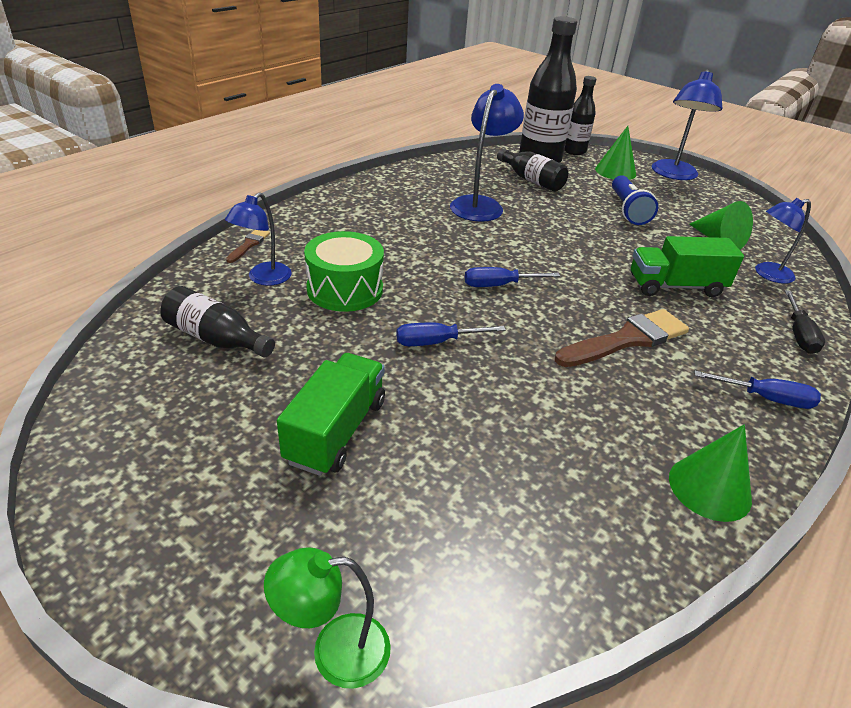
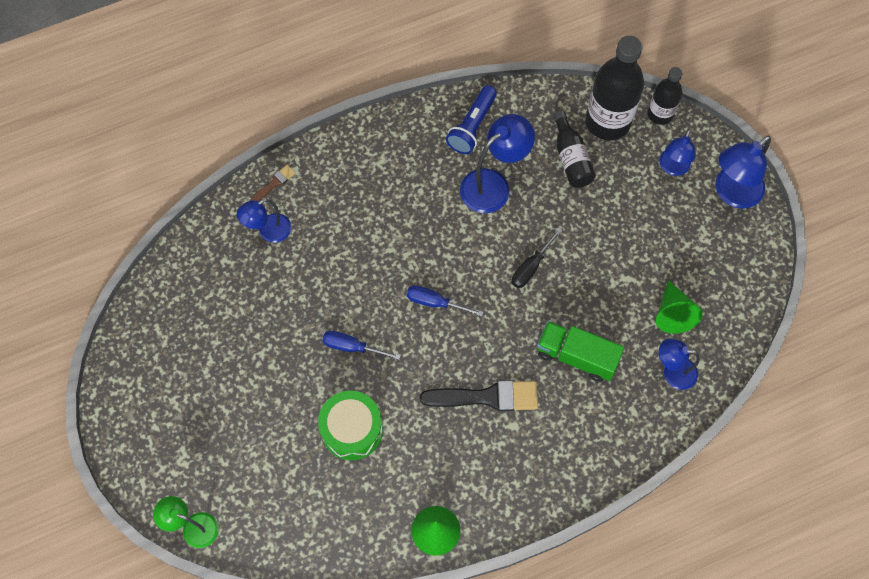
camera: 30 degrees right, 30 degrees up
(216, 339) = (214, 288): black bottle -> none
(336, 431) = (252, 398): green truck -> none
(345, 289) = (319, 265): green drum -> green drum (352, 430)
(615, 171) = (672, 168): green cone -> blue lamp
(627, 210) = (627, 239): blue flashlight -> blue flashlight (472, 126)
(627, 339) = (487, 397): brown brush -> black brush
(765, 398) = (536, 487): blue screwdriver -> none
(798, 334) = (625, 444): black screwdriver -> black screwdriver (531, 267)

